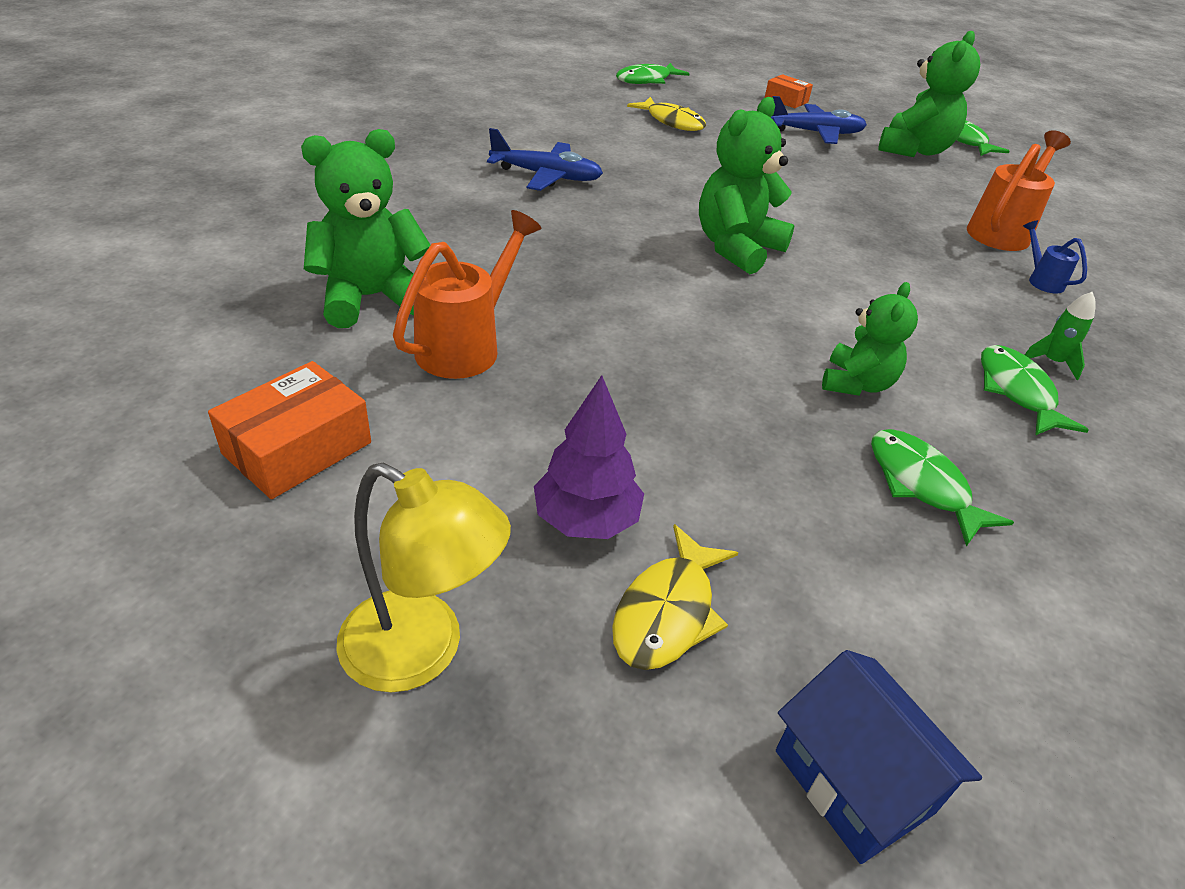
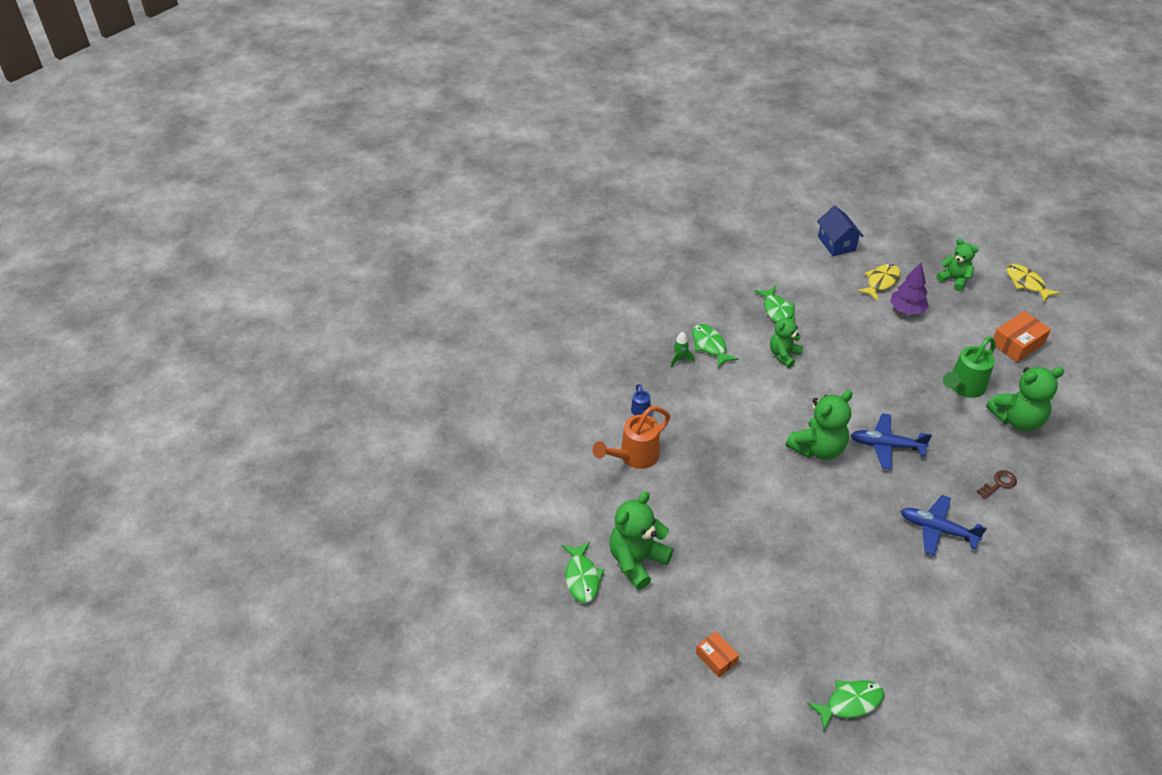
camera: 165 degrees left, 5 degrees up
(422, 652) = (954, 280): yellow lamp -> green teddy bear
(440, 218) = (999, 484): none -> brown key
(467, 345) = (963, 388): orange watering can -> green watering can
(672, 122) = (835, 612): yellow fish -> yellow fish (1026, 283)
(816, 133) = (712, 591): blue plane -> blue plane (886, 446)
(1016, 392) = (709, 346): green fish -> green fish turned 150 degrees clockwise

